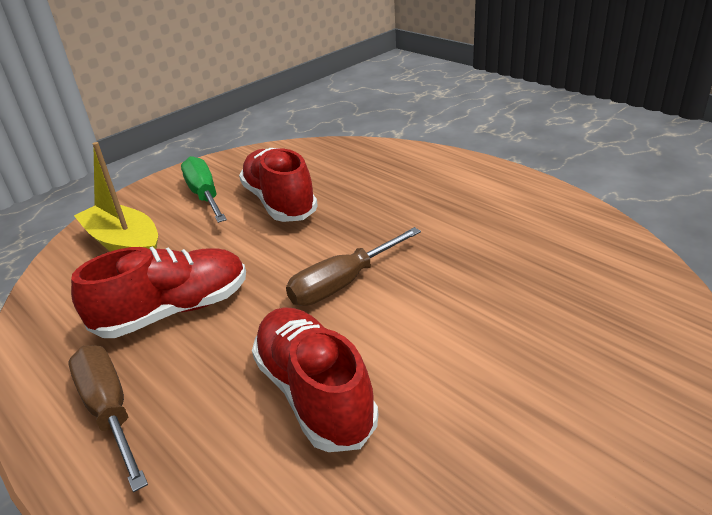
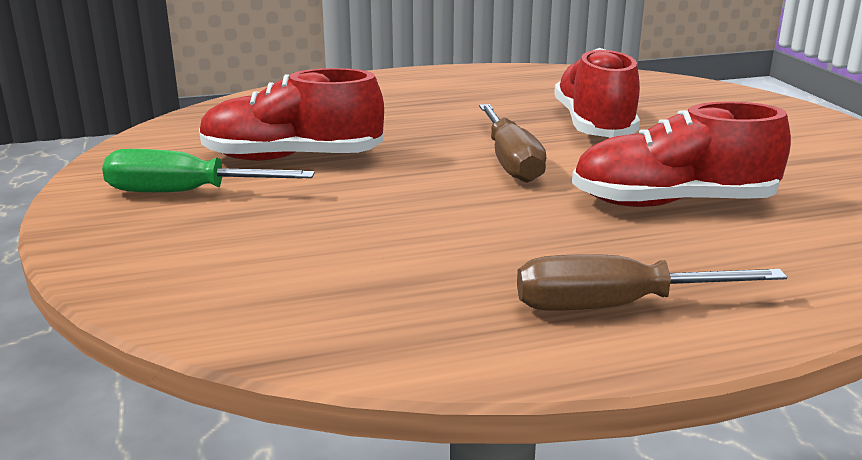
camera: 65 degrees left, 10 degrees down
(125, 244) = (226, 259): yellow boat -> none
(174, 311) = (451, 247): red shoe -> red shoe (594, 125)

